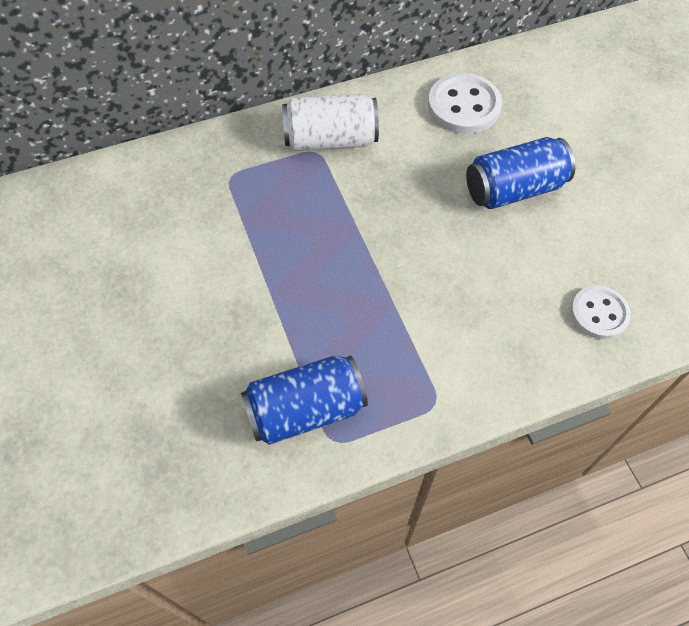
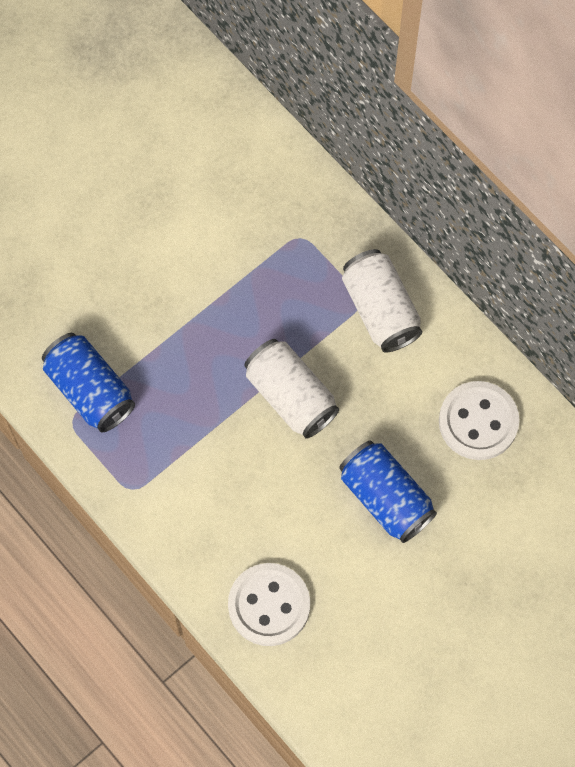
camera: 70 degrees right, 10 degrees up
(386, 231) = (290, 396): none -> white can
(599, 313) = (269, 605): white button -> white button, size x1.51

